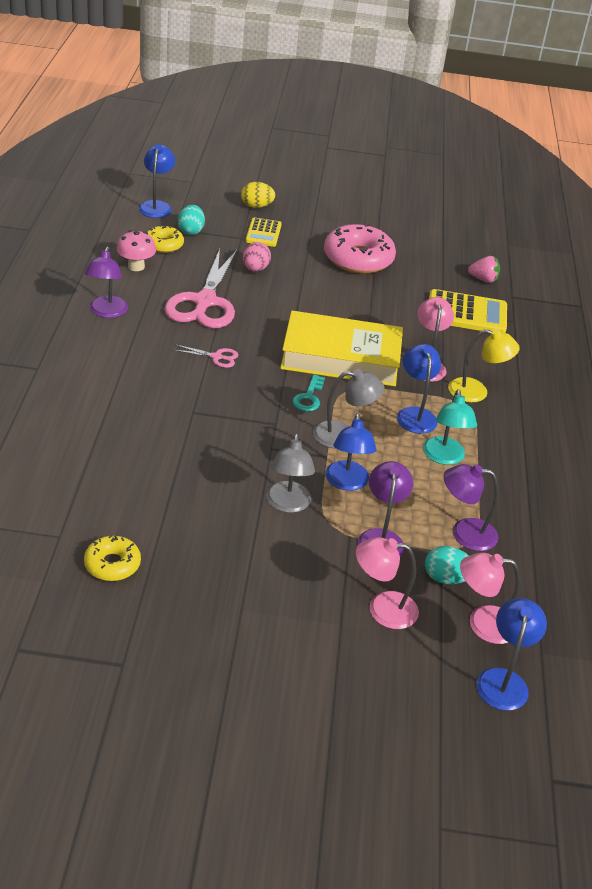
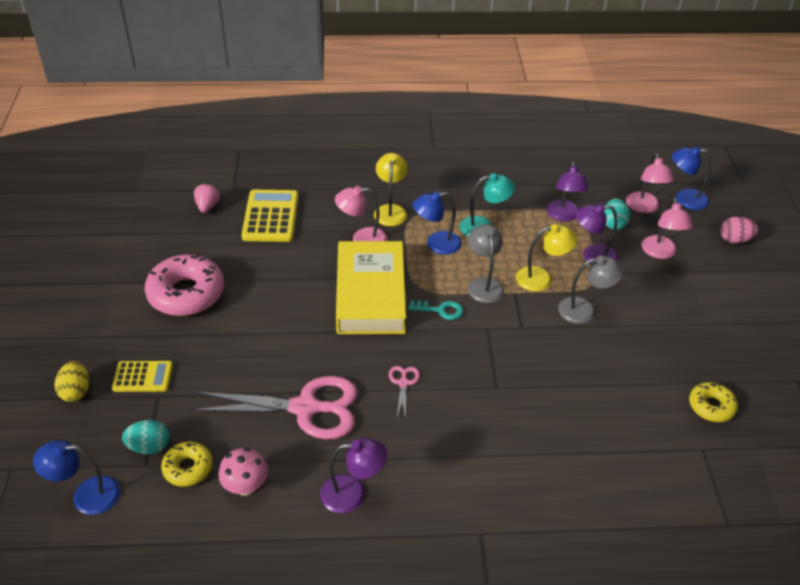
camera: 95 degrees left, 5 degrees up
(255, 269) = (226, 374): pink egg -> pink egg (734, 240)
(347, 483) = (541, 278): blue lamp -> yellow lamp

